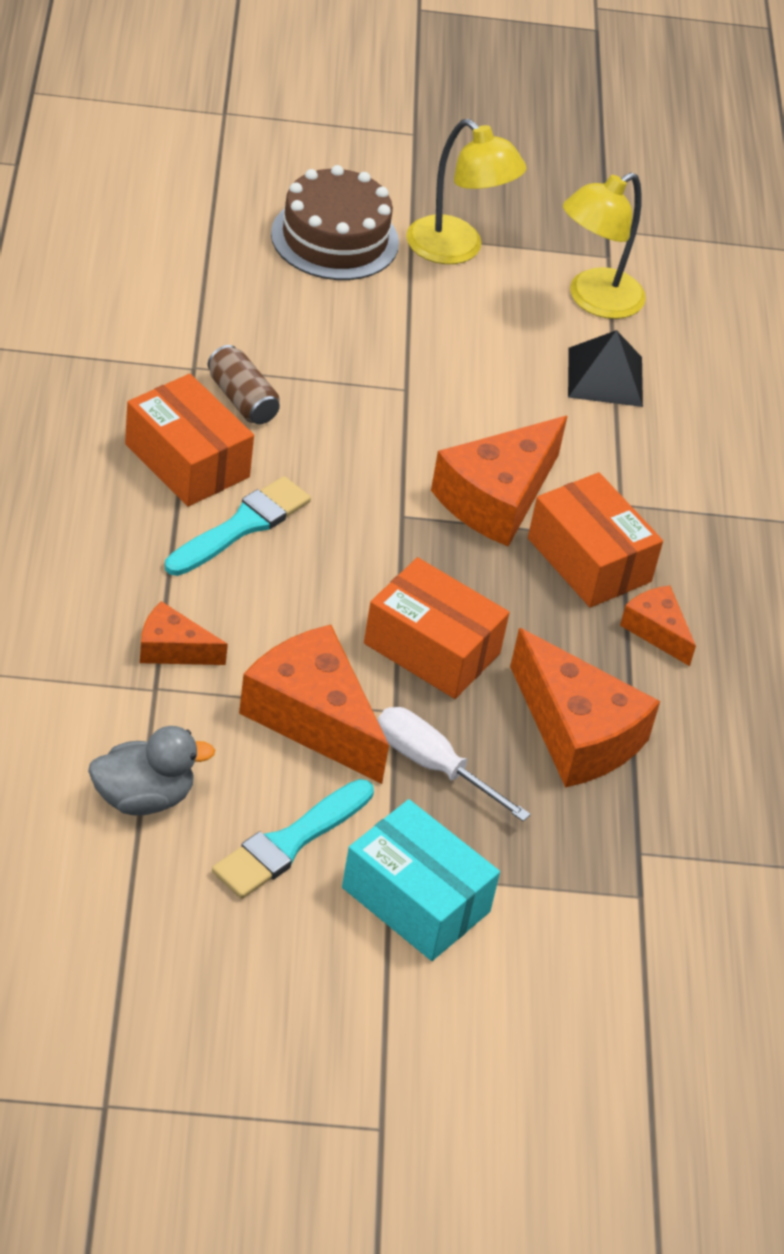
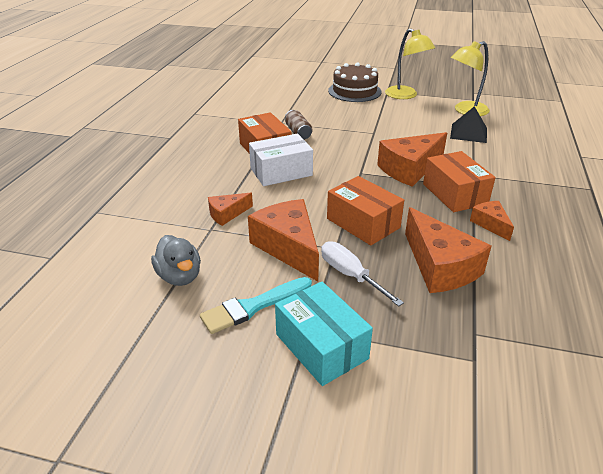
camera: 20 degrees right, 10 degrees down
(143, 798) = (179, 276): grey duck -> grey duck turned 60 degrees clockwise
(173, 649) = (227, 214): orange cheese -> orange cheese turned 60 degrees counterclockwise
(241, 526) = (281, 172): turquoise brush -> white box

